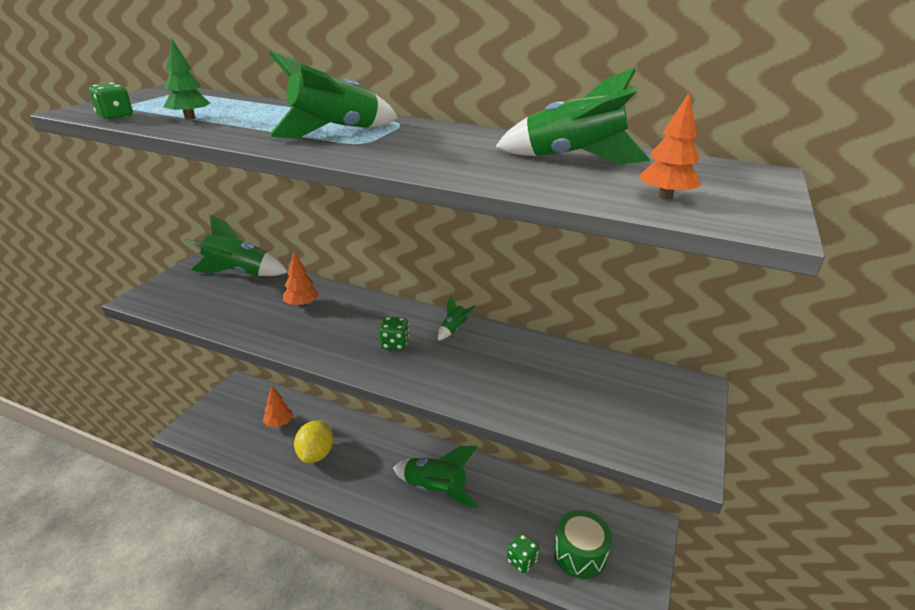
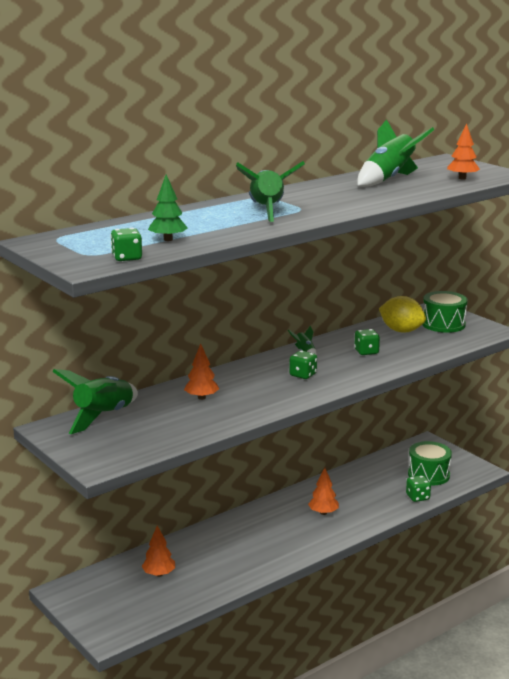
camera: 60 degrees left, 10 degrees down
(316, 454) = (225, 561): yellow lemon -> yellow lemon (401, 331)
(435, 490) = (323, 513): green rocket -> orange tree
(495, 368) = (366, 352): none -> green dice
(649, 407) = (443, 324): none -> green drum

